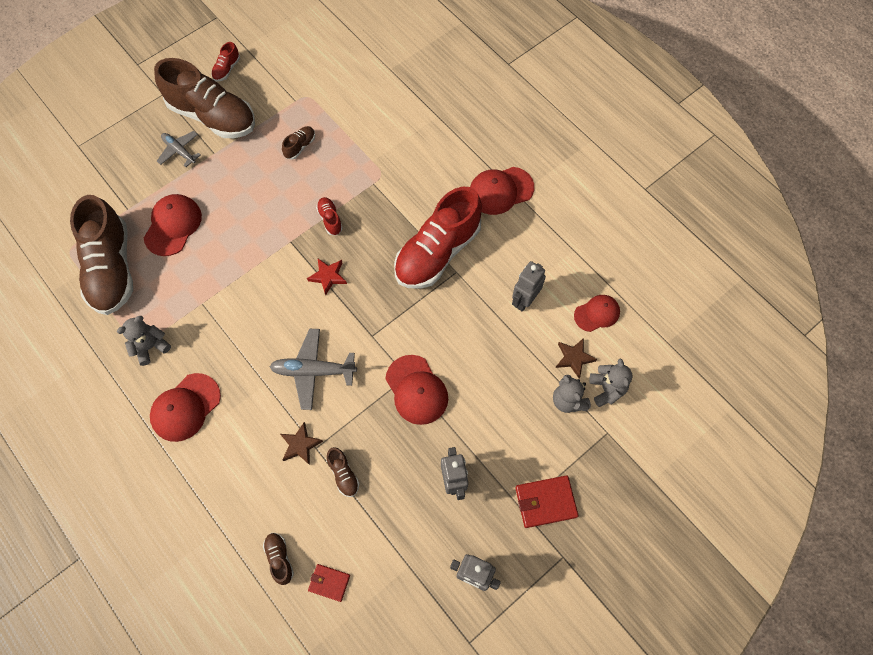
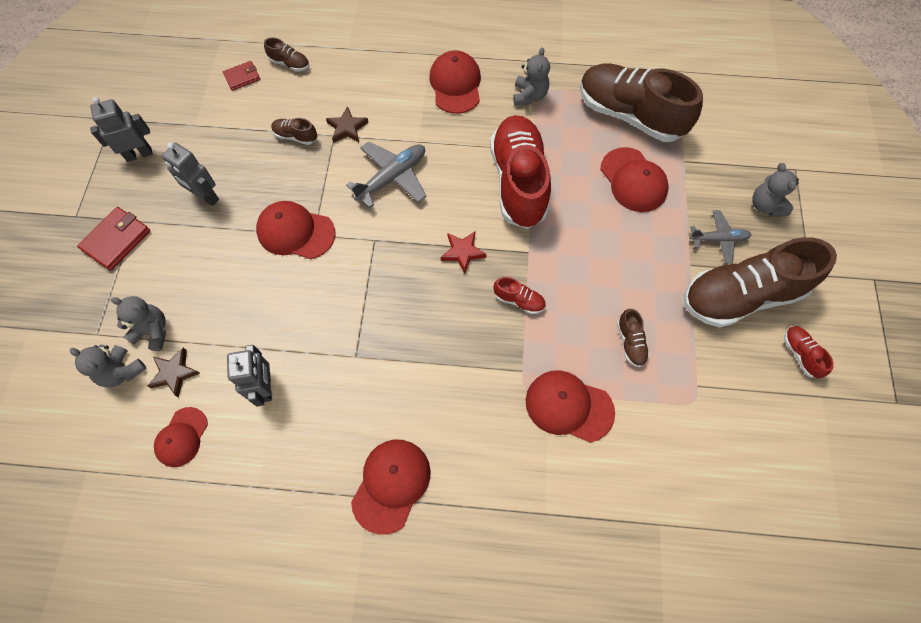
camera: 135 degrees right, 0 degrees up
(127, 144) = (765, 205): none -> grey teddy bear
(370, 147) = (569, 406): none -> red cap
(437, 252) = (391, 359): red shoe -> red shoe (518, 182)

